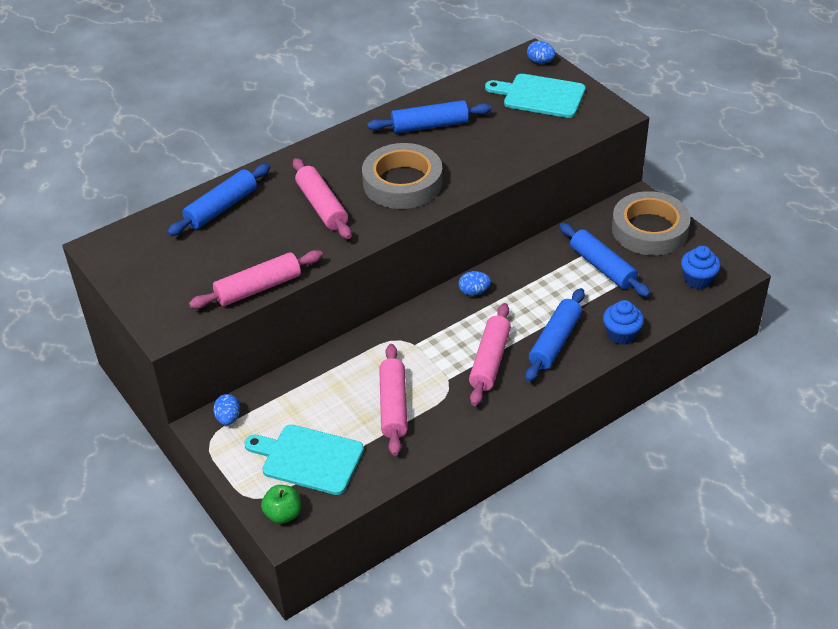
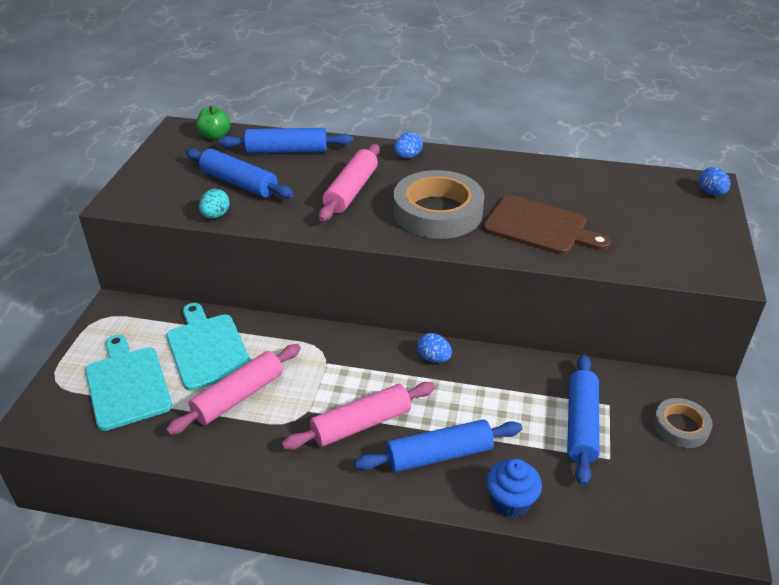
camera: 45 degrees right, 5 degrees down
(228, 418) = (133, 313): blue egg -> blue egg (408, 156)
(258, 288) = (215, 215): pink rolling pin -> turquoise egg
(283, 514) = (49, 409): green apple -> green apple (215, 136)
(430, 125) = (528, 186): blue rolling pin -> blue rolling pin (239, 183)
(477, 151) = (539, 227): none -> brown cutting board
(540, 96) = (669, 218): turquoise cutting board -> turquoise cutting board (207, 348)
(649, 229) = (680, 426): grey tape -> grey tape, size x0.53
(697, 280) = (670, 514): blue cupcake -> none

